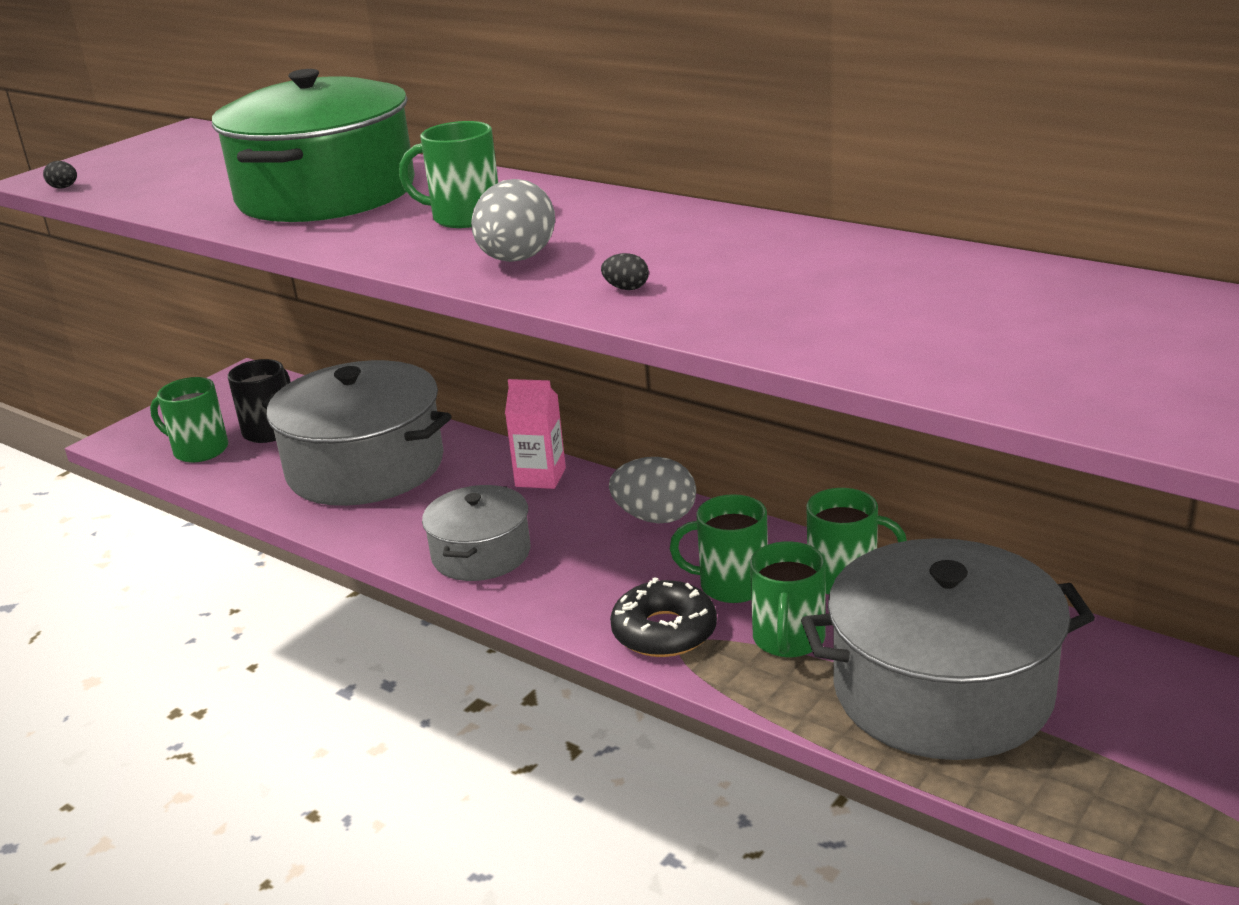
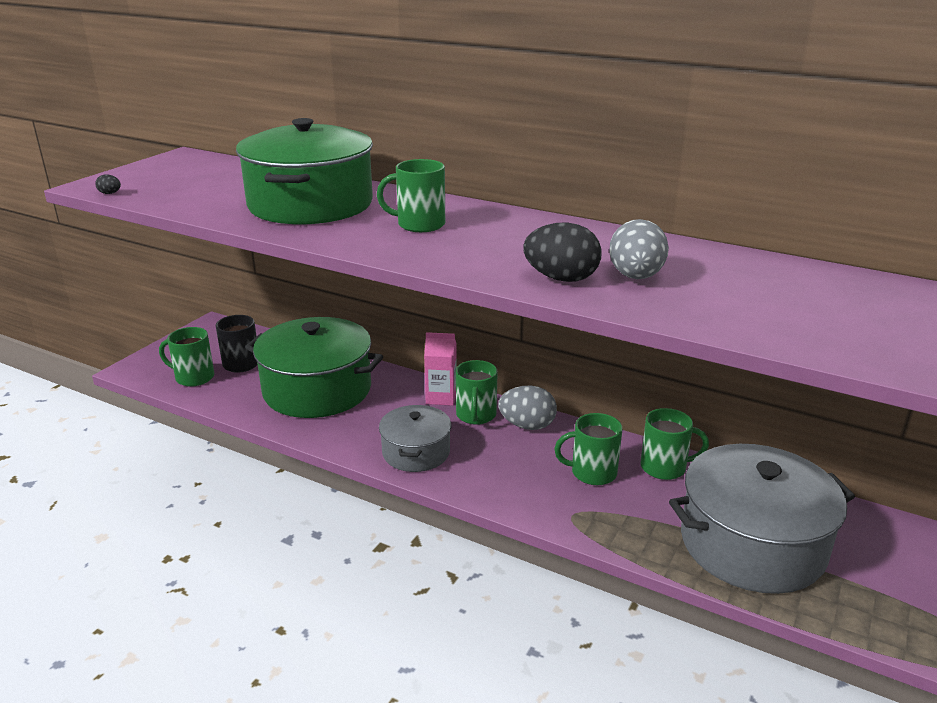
camera: 10 degrees left, 0 degrees up
(365, 467) = (317, 390): grey pot -> green pot
(516, 259) = (472, 256): grey egg -> grey egg (635, 277)
(626, 288) = (561, 279): black egg -> black egg, size x2.33
(664, 631) = (557, 506): black donut -> none
(788, 639) = (641, 510): green mug -> green mug (476, 415)

